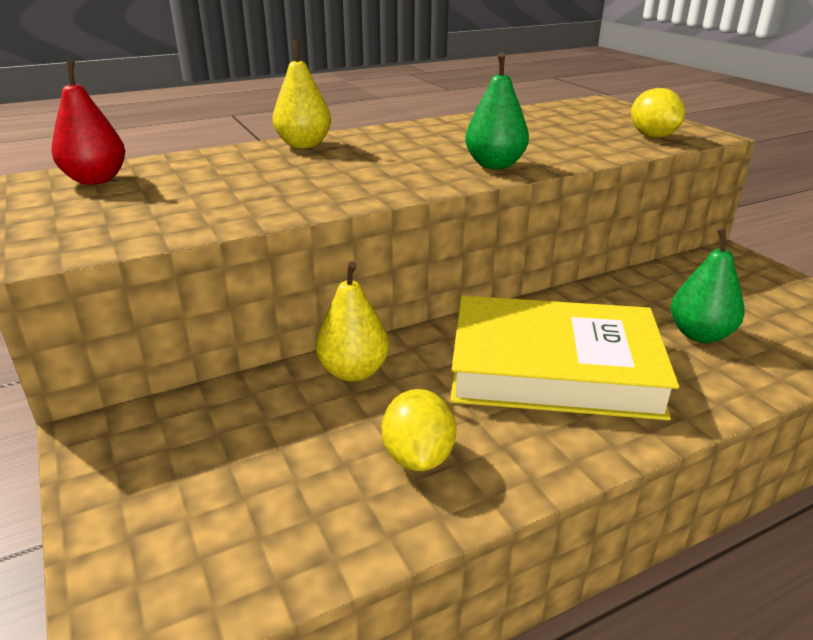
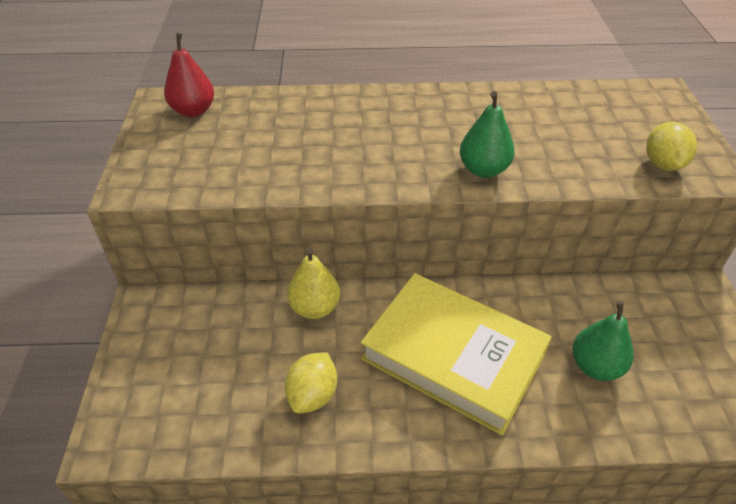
camera: 25 degrees right, 15 degrees up
(304, 145) = (355, 100): yellow pear -> none

